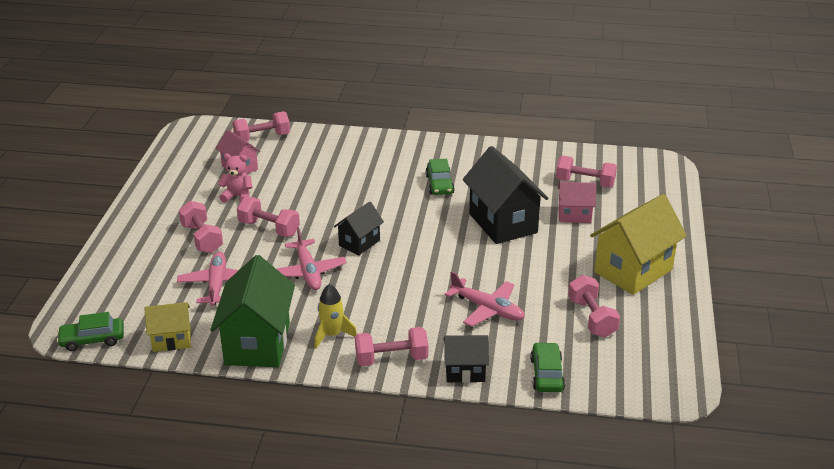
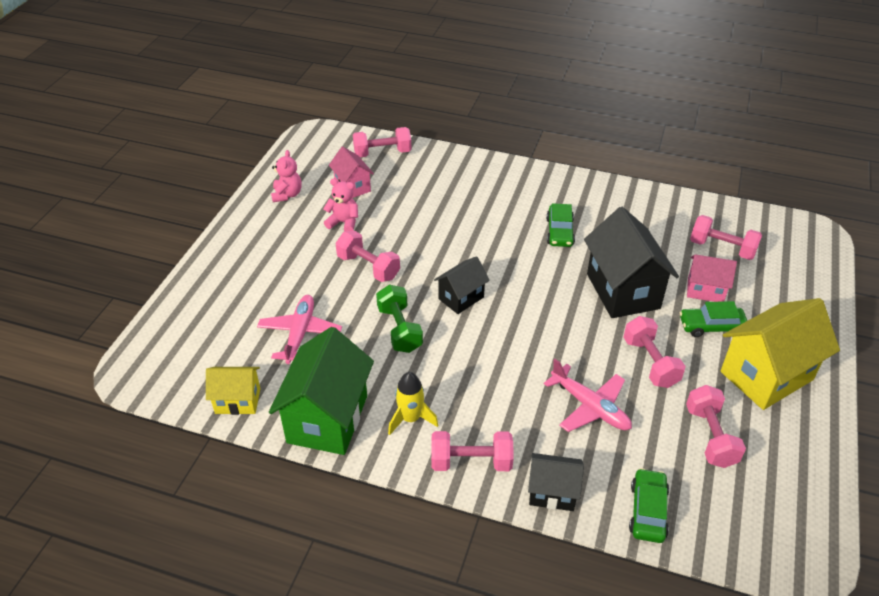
camera: 10 degrees right, 10 degrees up
(92, 340) = (156, 388): green car -> green car (711, 326)
(178, 179) = (287, 195): none -> pink teddy bear
(202, 238) = (296, 272): pink dumbbell -> pink dumbbell (650, 362)
(308, 272) = (399, 329): pink plane -> green dumbbell

